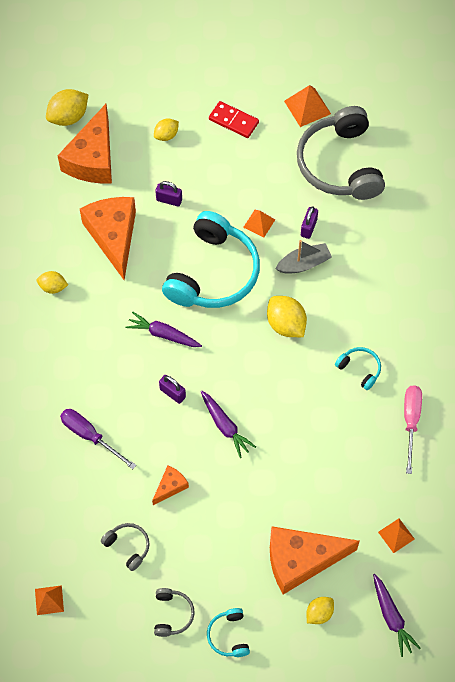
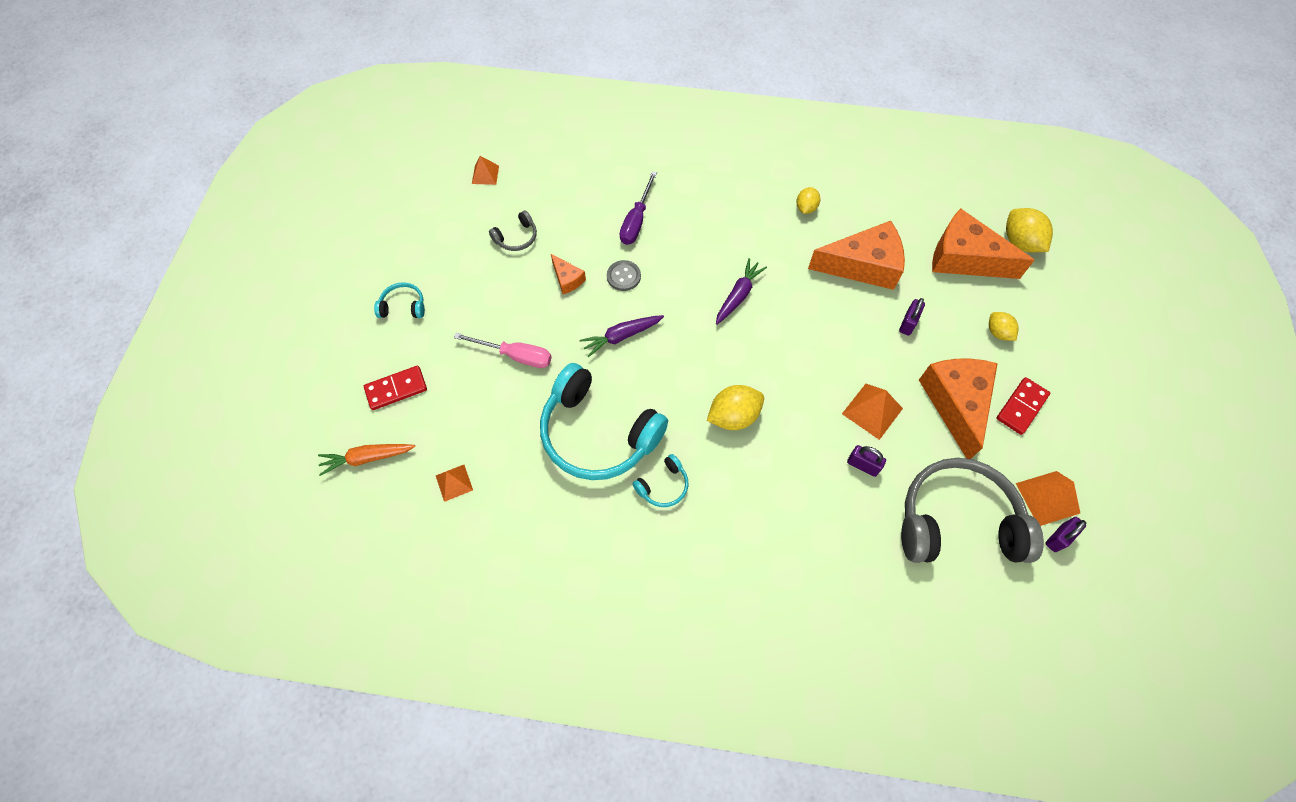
camera: 100 degrees right, 0 degrees up
(90, 436) = (636, 221): purple screwdriver -> purple screwdriver turned 150 degrees clockwise
(158, 436) = (623, 276): none -> grey button
(172, 393) = (668, 295): purple padlock -> purple padlock (1058, 538)
(172, 614) = (440, 264): grey headphones -> none
(213, 273) = (808, 353): turquoise headphones -> turquoise headphones (598, 433)
(259, 223) = (872, 411): orange pyramid -> orange pyramid, size x1.53
(301, 560) = (456, 382): orange cheese -> orange cheese (956, 403)
(304, 264) = (812, 450): grey boat -> none
(319, 613) = (396, 389): yellow lemon -> red domino
(391, 617) = (367, 458): purple carrot -> orange carrot
(411, 422) = (584, 530): pink screwdriver -> pink screwdriver (515, 356)

